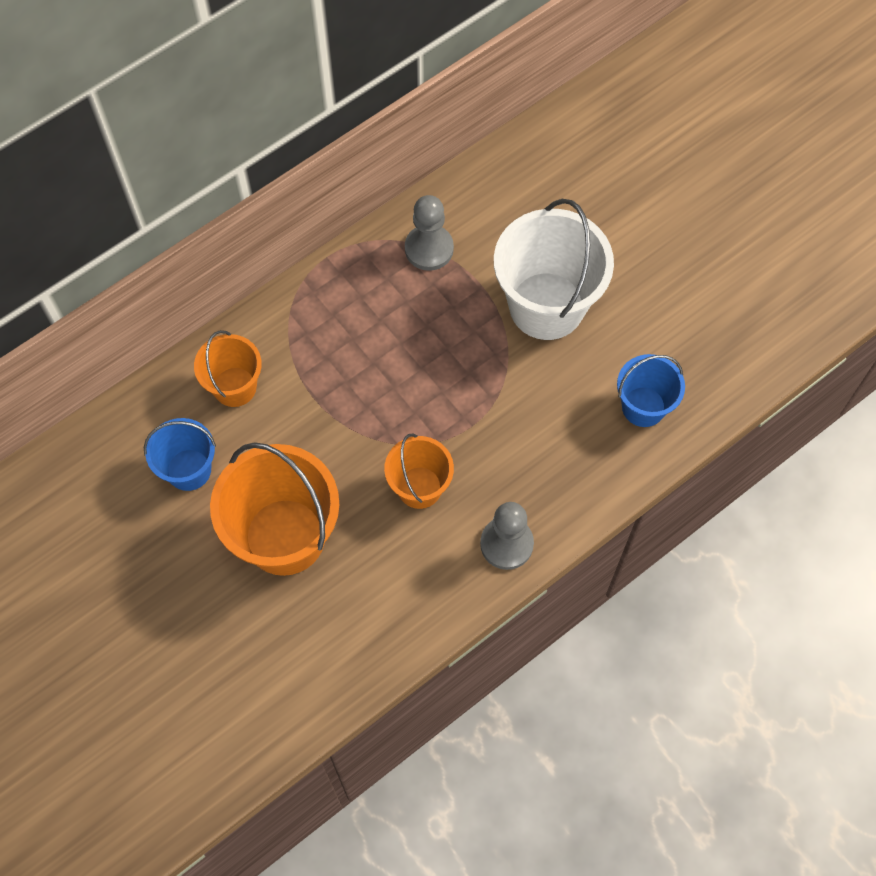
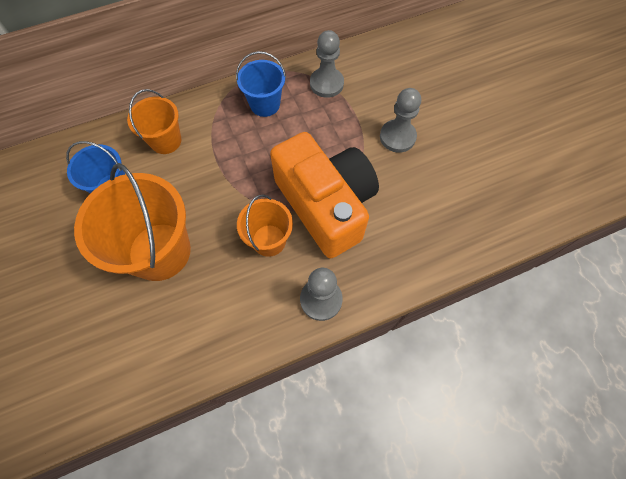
camera: 15 degrees right, 0 degrees up
(478, 423) = (326, 205): none -> orange camera
(546, 306) = (397, 137): white bucket -> grey pawn
(643, 407) = (452, 222): blue bucket -> blue bucket (265, 104)

